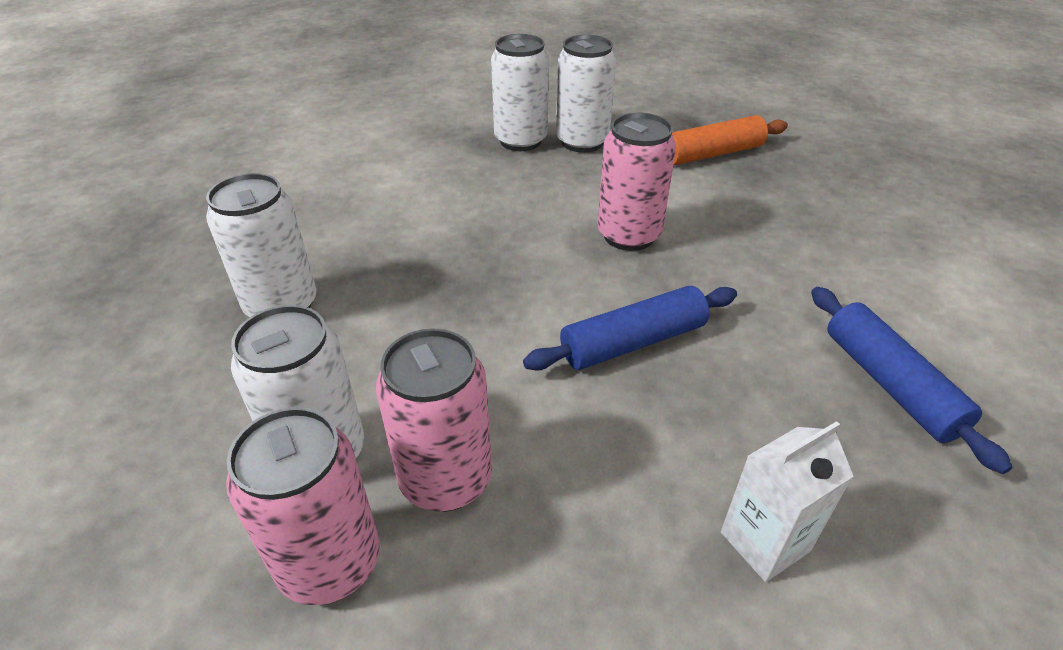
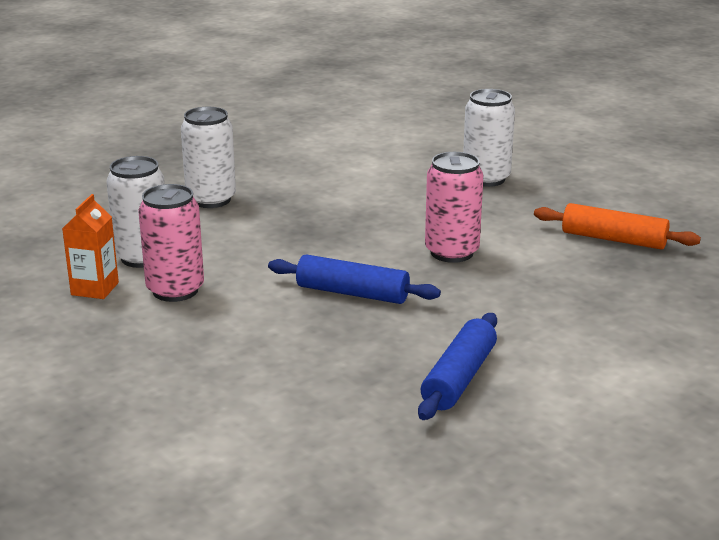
camera: 45 degrees right, 15 degrees down
(330, 563) = (95, 289): pink can -> orange carton
(582, 142) = (529, 195): white can -> none
(764, 541) = (266, 379): white carton -> none

